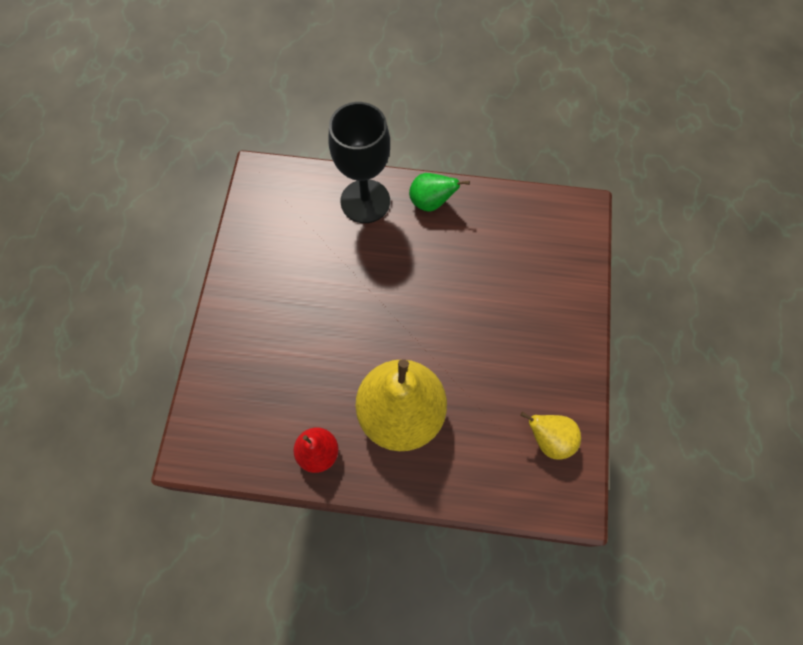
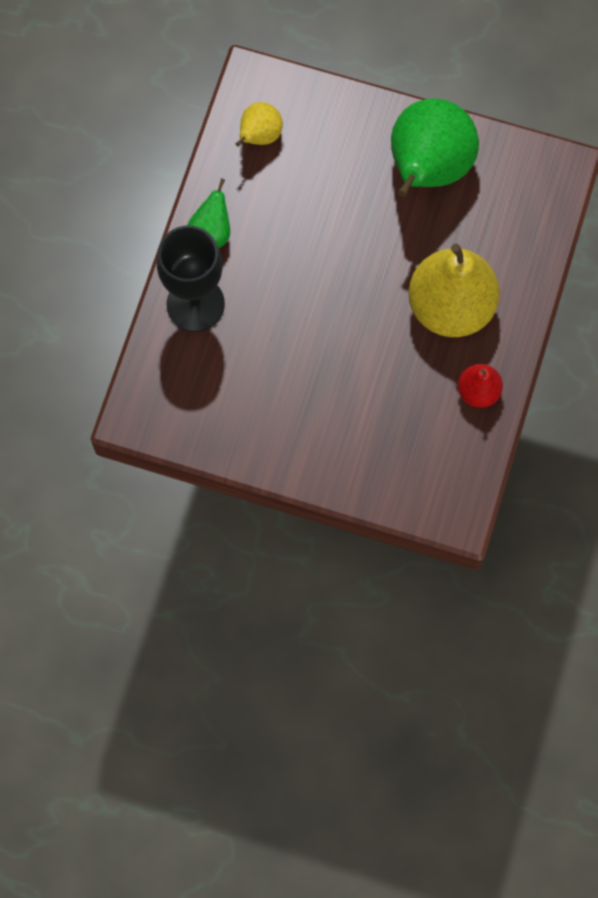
camera: 80 degrees left, 5 degrees up
(537, 370) = (428, 168): none -> green pear
(549, 439) = (499, 174): yellow pear -> yellow pear (259, 136)

